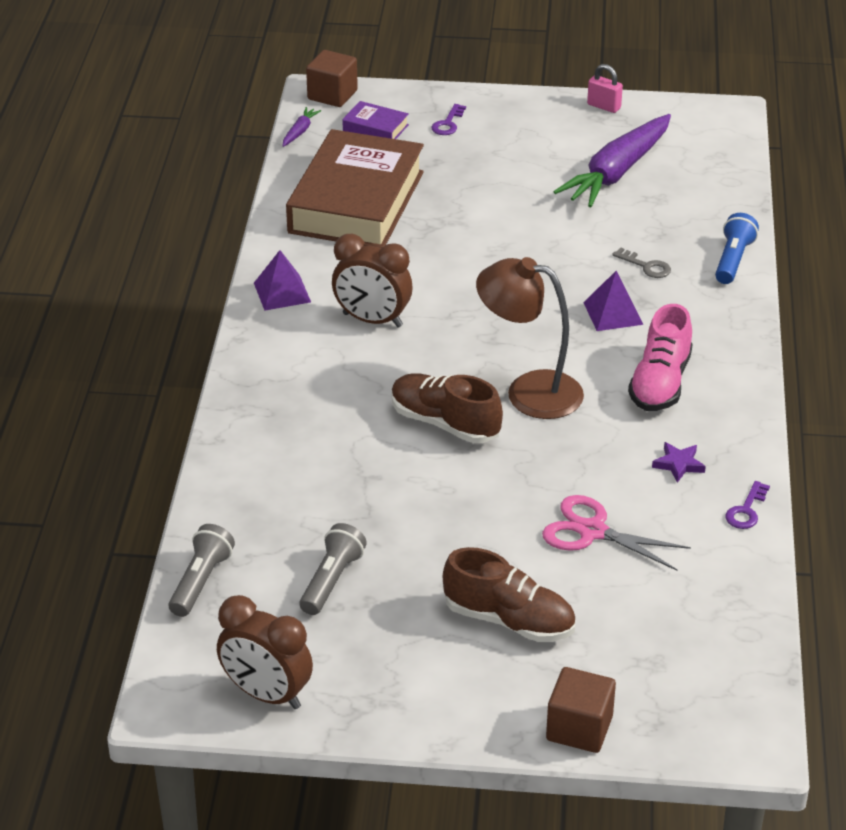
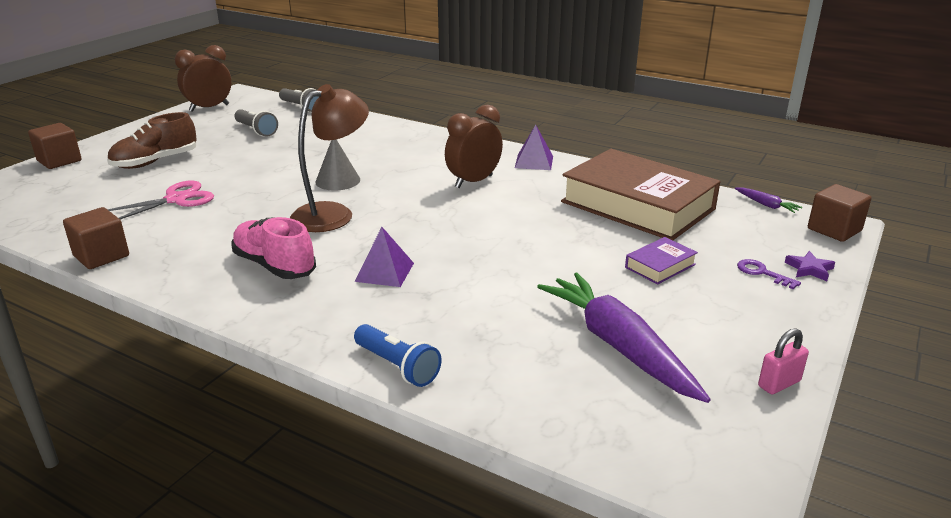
camera: 115 degrees right, 10 degrees down
(375, 128) = (764, 237): purple book -> purple book (660, 266)
(445, 423) = (337, 181): brown shoe -> grey cone
(646, 266) = (435, 310): grey key -> none
(678, 464) = (183, 245): purple star -> purple star (809, 269)
(746, 510) = (101, 256): purple key -> brown cube

